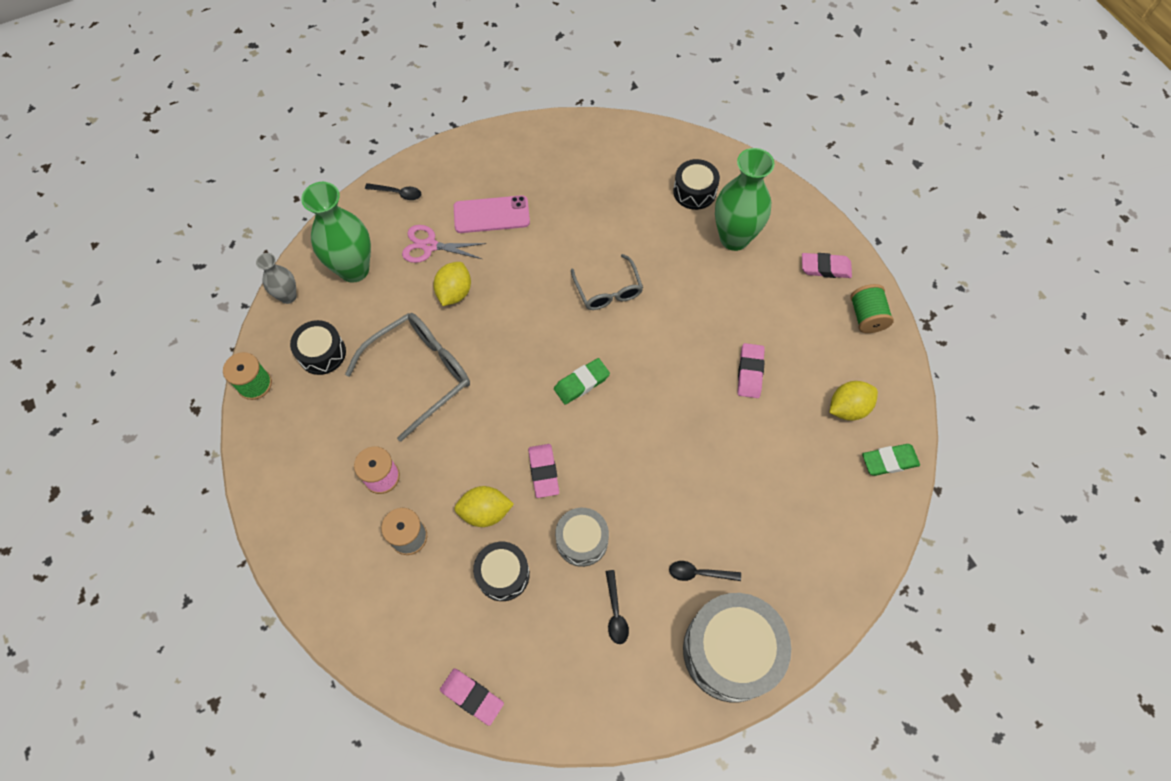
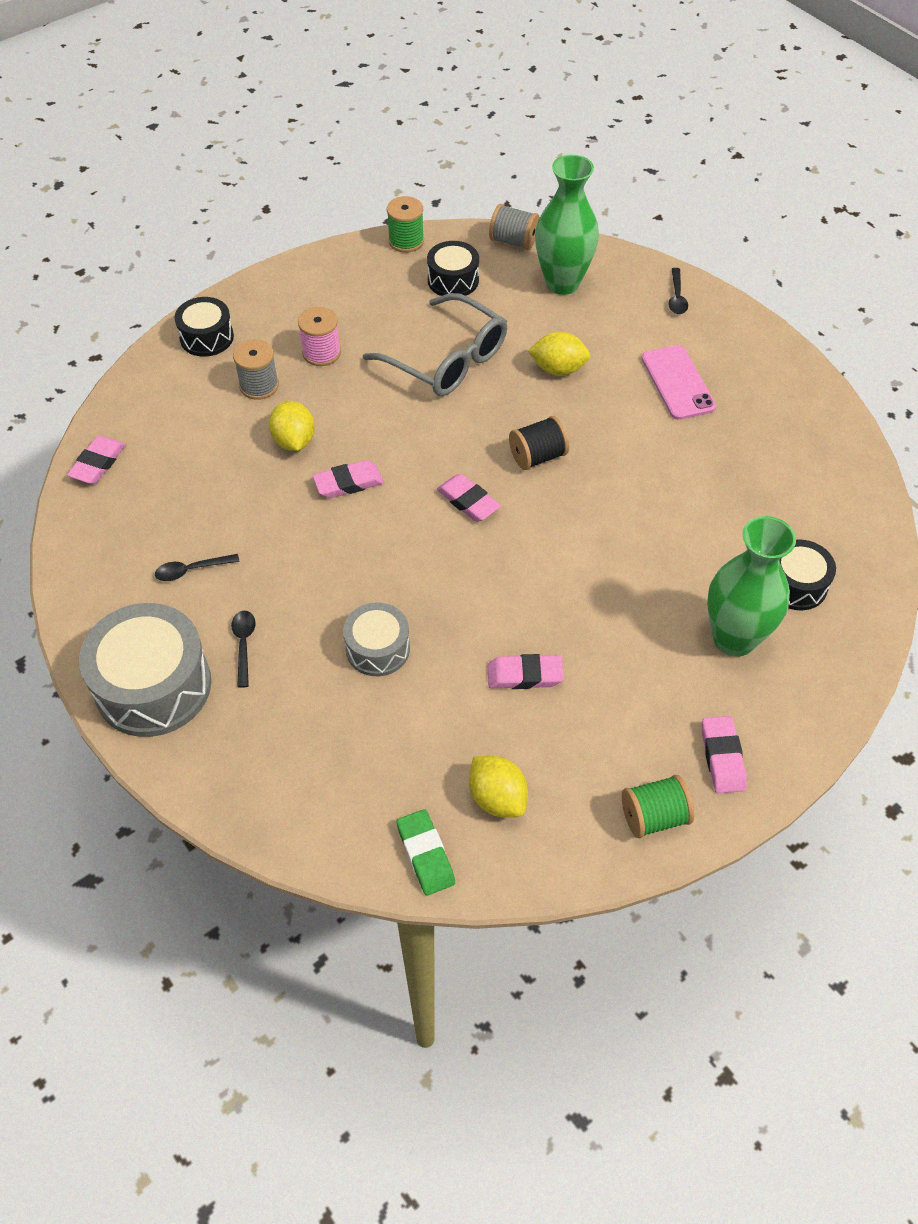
camera: 80 degrees right, 10 degrees down
(288, 296) = (513, 241): grey vase -> grey spool
(429, 246) = (614, 337): pink scissors -> none
(503, 574) = (226, 467): black drum -> black drum (207, 337)
(545, 325) = (537, 456): none -> black spool
(581, 383) = (468, 501): green eraser -> pink eraser
(582, 540) = (271, 529): grey drum -> grey drum (378, 648)
(608, 290) = (605, 510): grey glasses -> none

